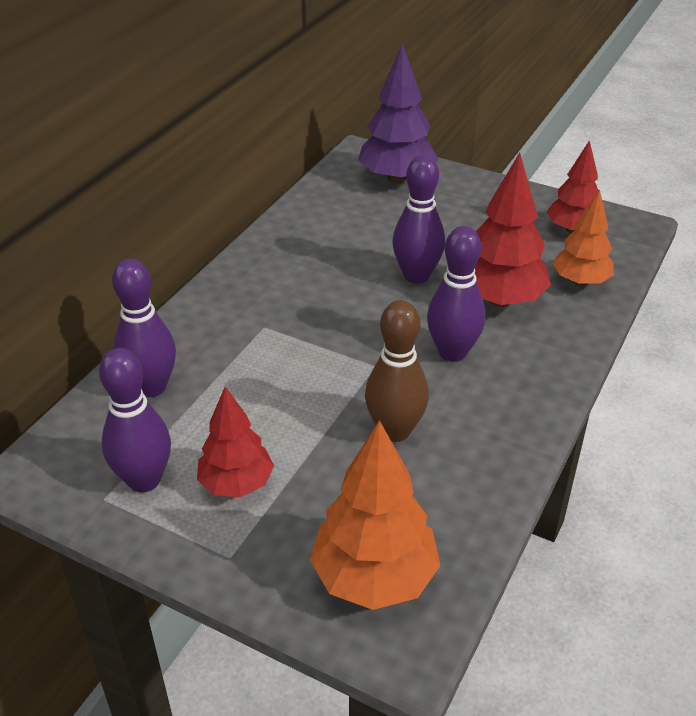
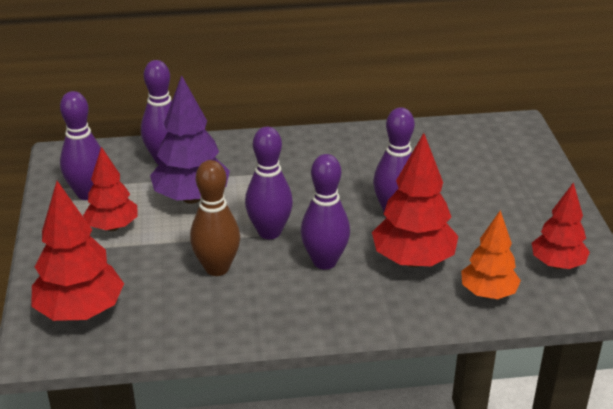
camera: 55 degrees right, 5 degrees down
(370, 367) = (269, 232): none -> purple bowling pin
(374, 578) = (80, 312): orange tree -> red tree
(397, 178) = (507, 153): purple tree -> purple tree (192, 198)

